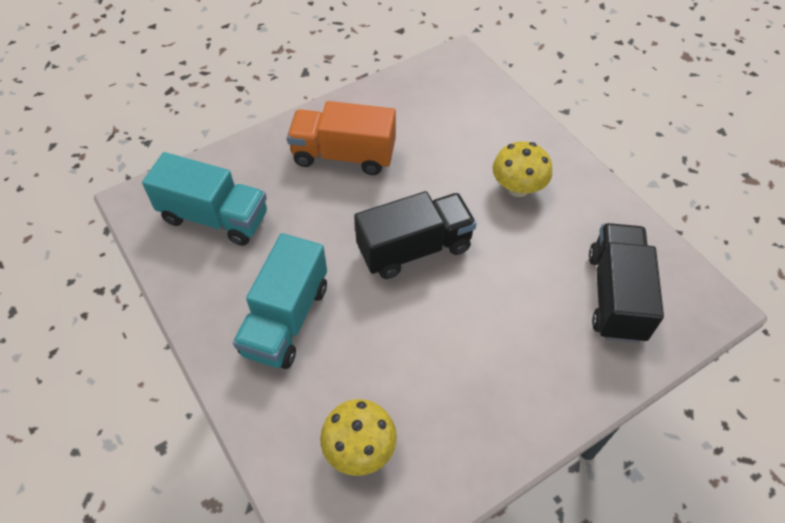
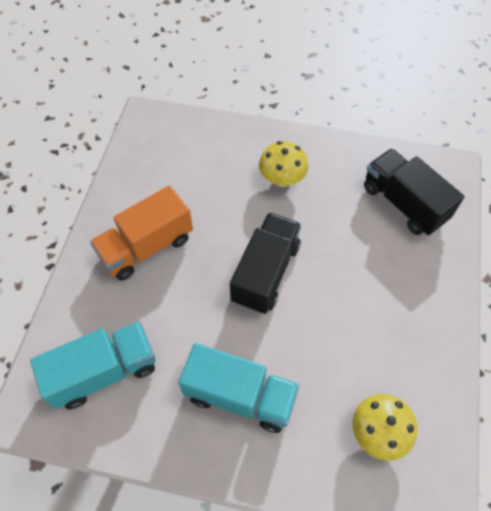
camera: 45 degrees left, 5 degrees up
(286, 319) = (240, 396): turquoise truck -> turquoise truck turned 45 degrees counterclockwise

